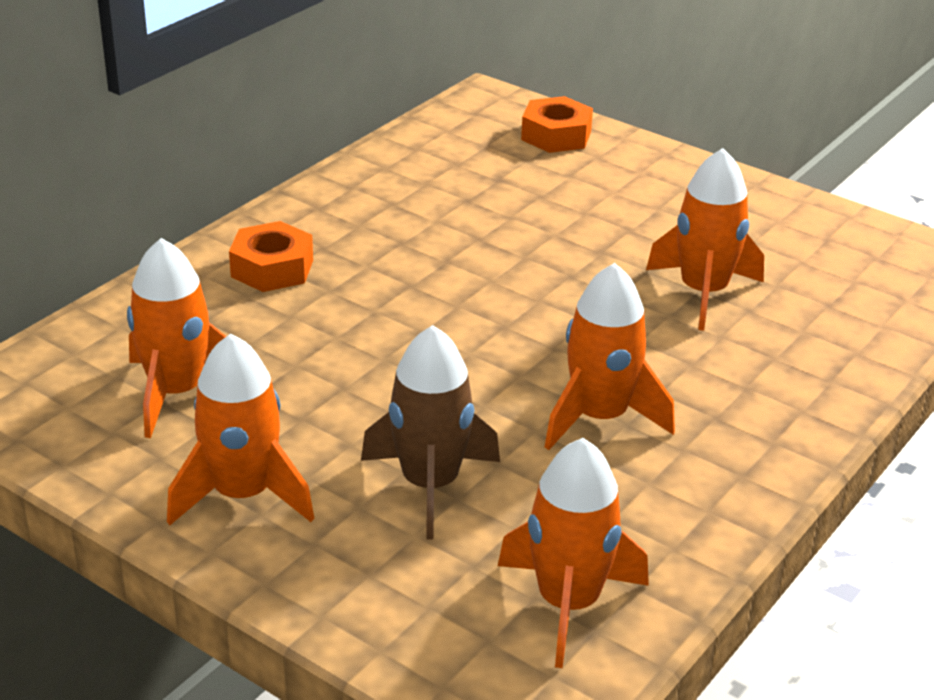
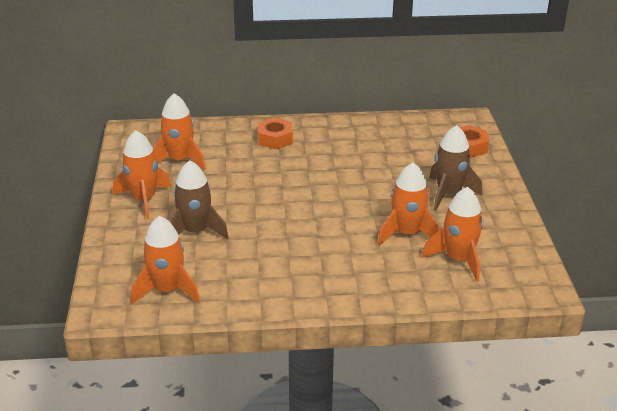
camera: 50 degrees right, 0 degrees up
(600, 417) = (284, 248): orange rocket -> orange rocket (458, 259)
(650, 210) = (448, 194): none -> brown rocket

